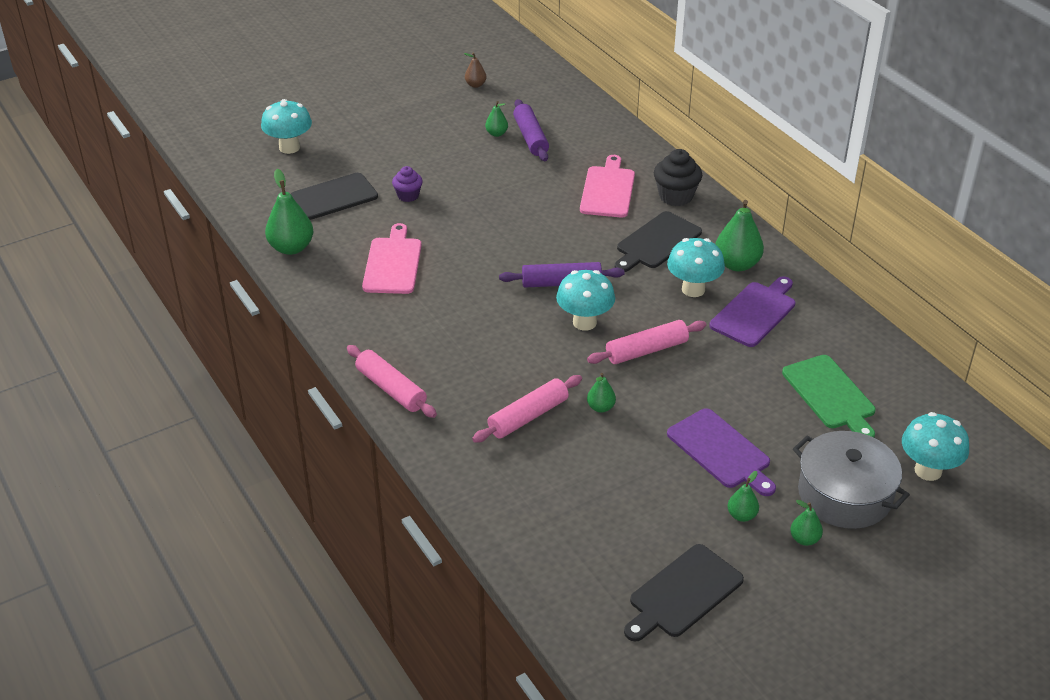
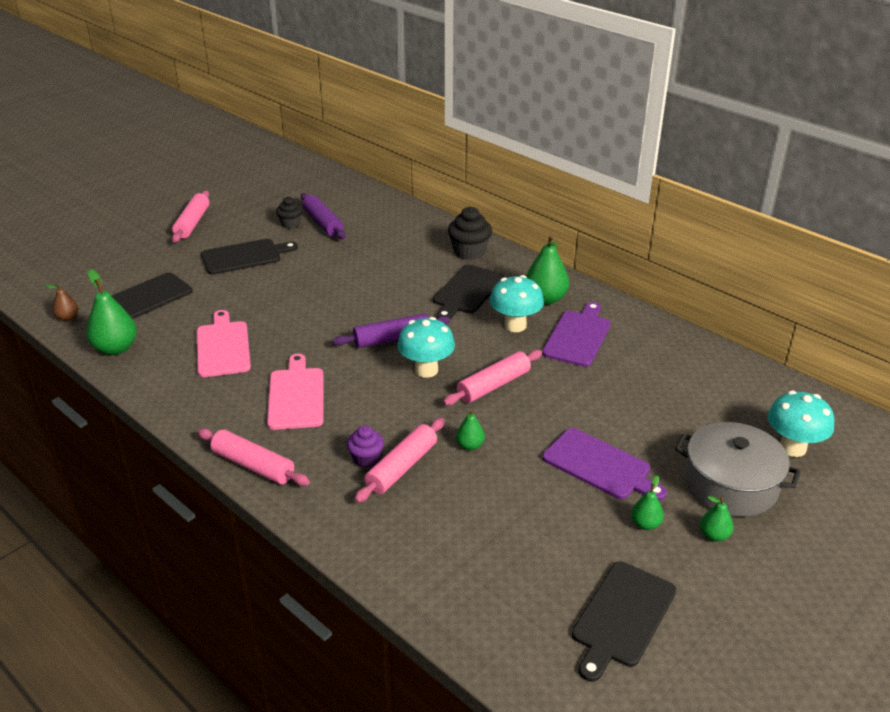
camera: 15 degrees left, 5 degrees down
(289, 147) = (94, 261): turquoise mushroom -> none
(396, 118) = (192, 223): none -> pink rolling pin
(408, 196) = (222, 286): purple cupcake -> purple cupcake (366, 459)
(439, 165) = (244, 256): none -> black cutting board
(475, 85) = (259, 188): brown pear -> brown pear (68, 317)
(496, 134) = (290, 224): green pear -> black cupcake
(608, 190) = (407, 255): pink cutting board -> pink cutting board (296, 396)
(830, 395) = (676, 396): green cutting board -> none

